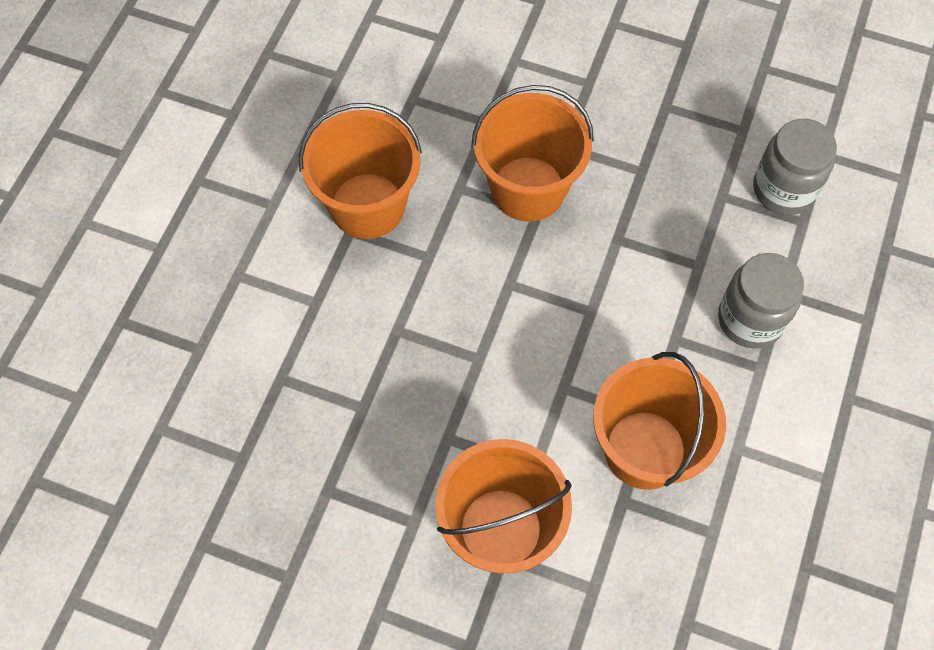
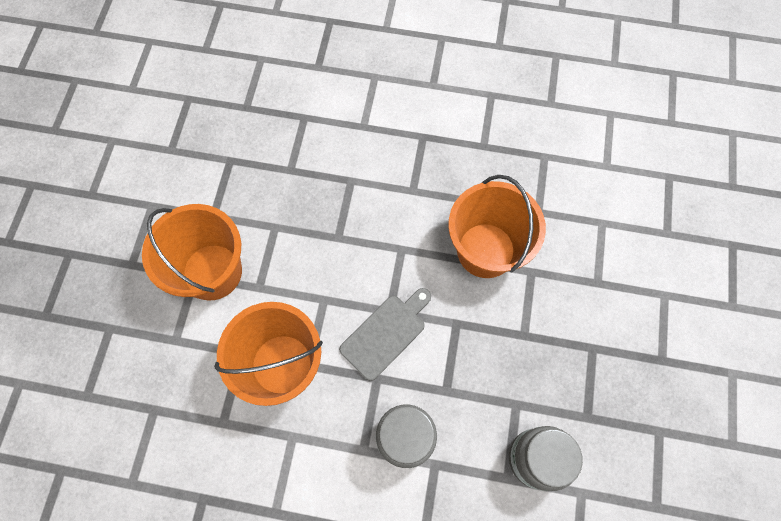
camera: 80 degrees right, 5 degrees up
(367, 206) = (445, 143): orange bucket -> none
(620, 320) = (386, 334): none -> grey cutting board

